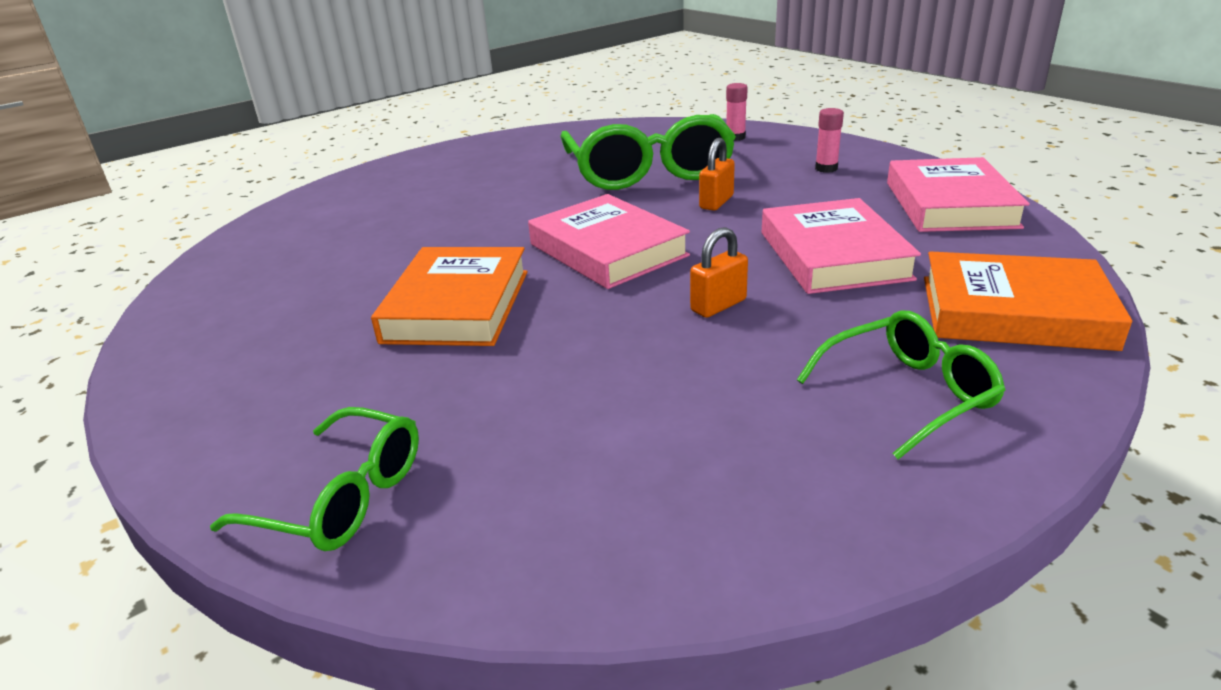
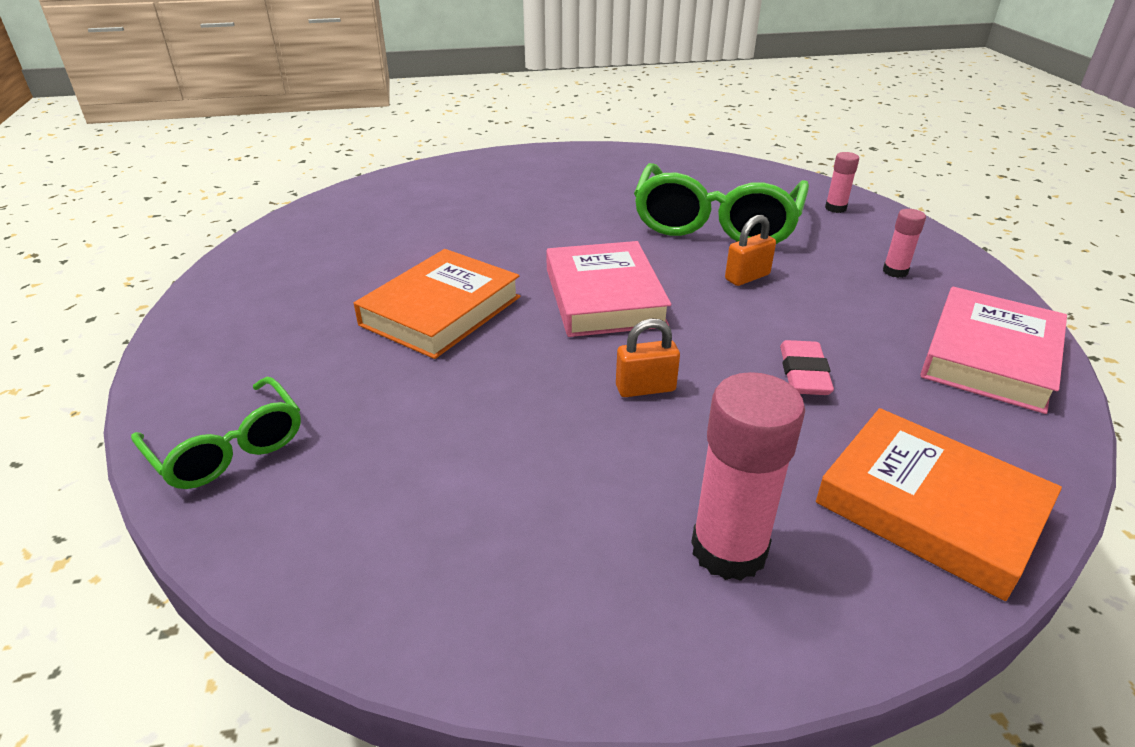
camera: 25 degrees right, 5 degrees up
(833, 255) = (803, 374): pink book -> pink eraser
(908, 393) = (728, 550): green glasses -> pink glue stick

